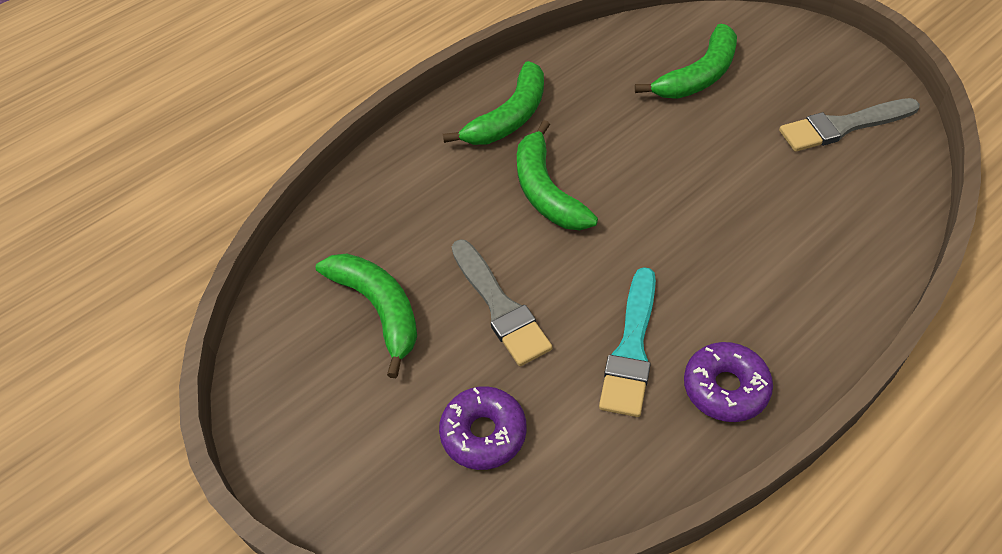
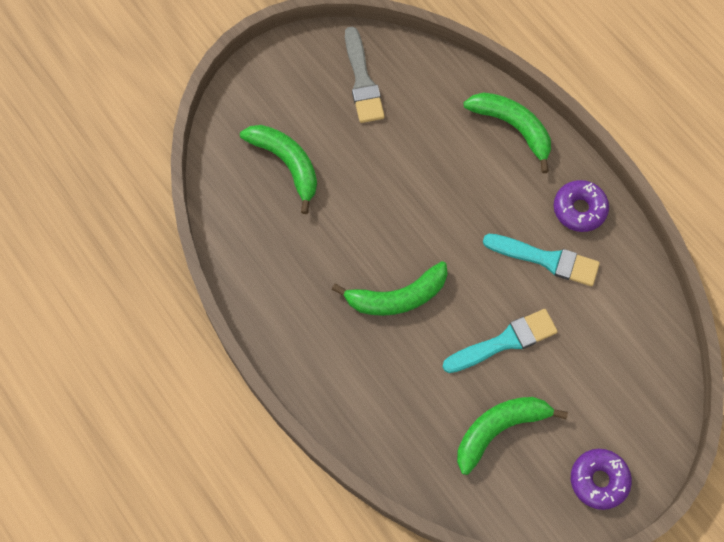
camera: 90 degrees left, 15 degrees up
(484, 433) = (605, 360): purple donut -> purple donut (599, 480)
(500, 306) = (504, 341): grey brush -> turquoise brush
(509, 117) = (308, 317): green banana -> green banana (512, 128)

